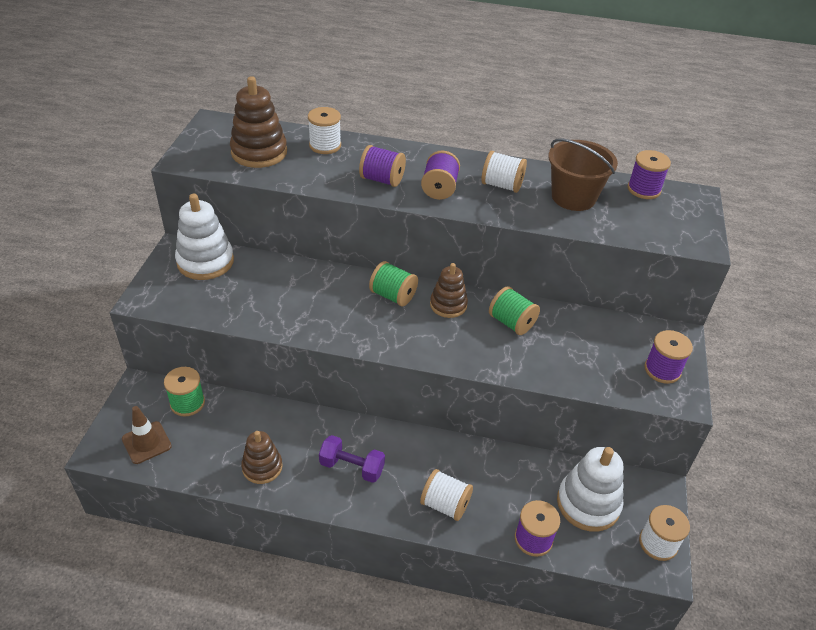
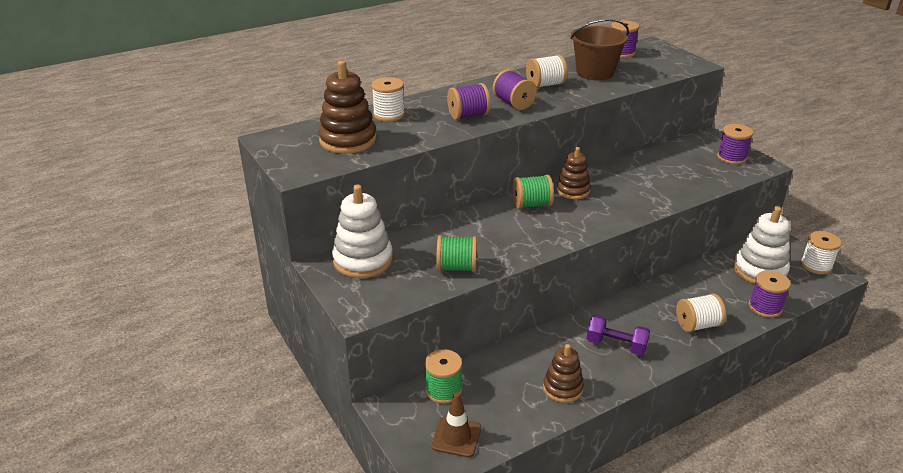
camera: 40 degrees left, 10 degrees down
(352, 467) = (616, 345): purple dumbbell -> purple dumbbell turned 45 degrees clockwise
(511, 323) = (623, 179): green spool -> green spool (456, 268)

